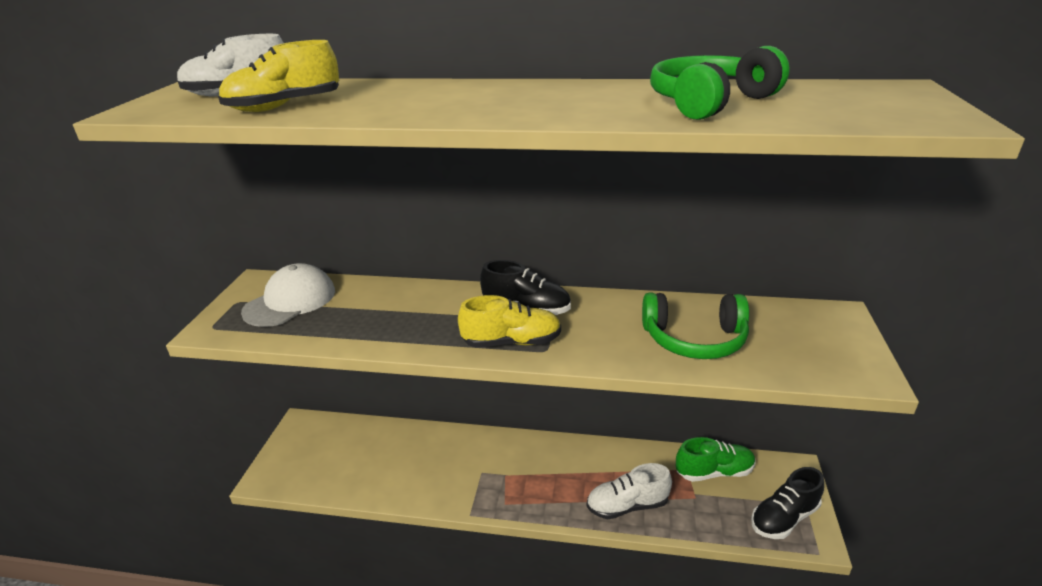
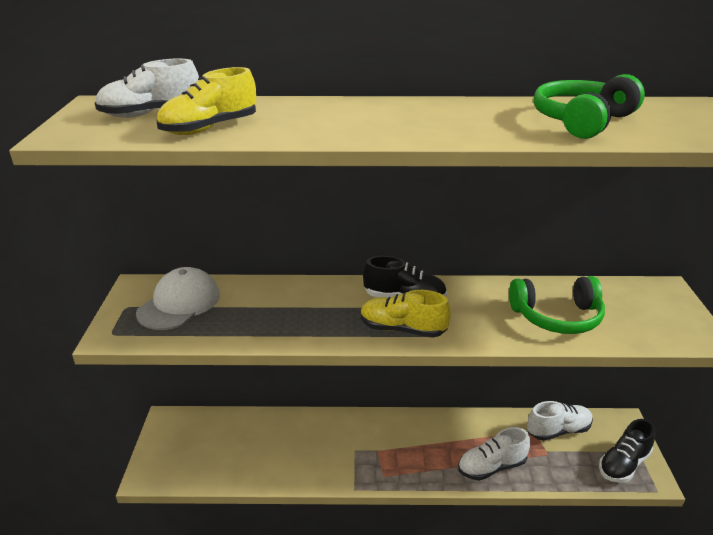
camera: 10 degrees left, 0 degrees up
(511, 342) = (402, 329): yellow shoe -> yellow shoe turned 150 degrees counterclockwise
(714, 472) = (558, 430): green shoe -> white shoe

